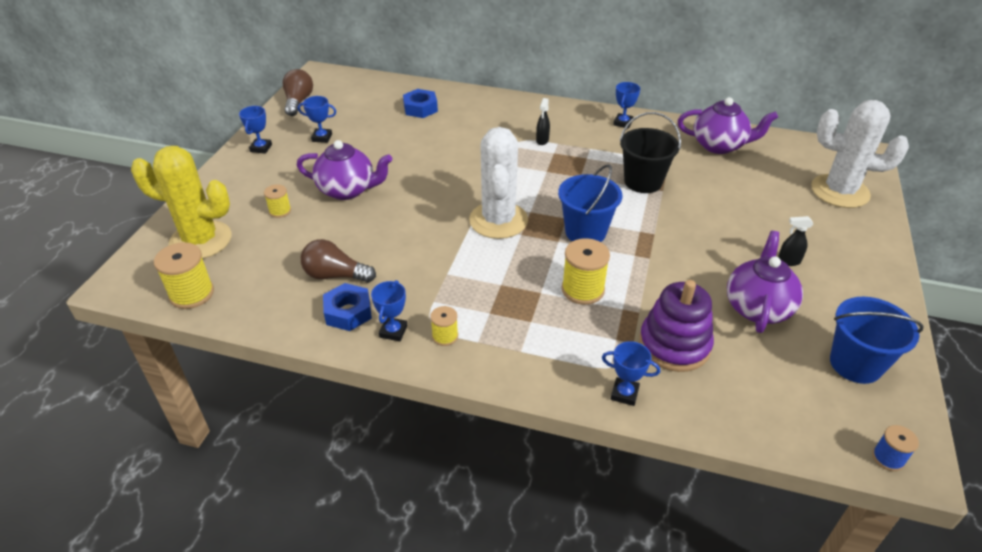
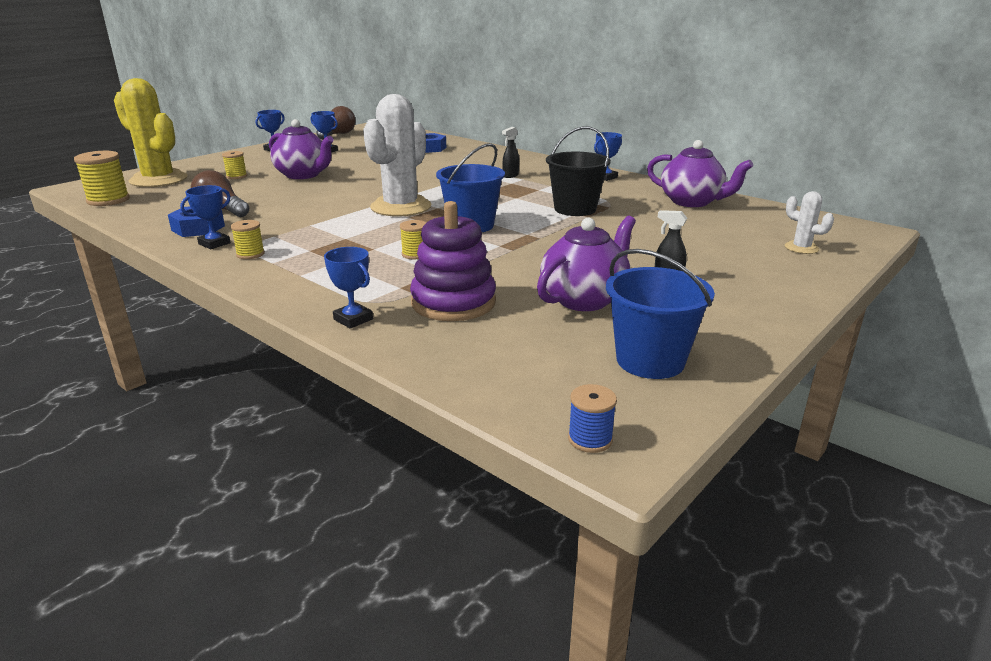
camera: 25 degrees right, 15 degrees down
(582, 289) = (415, 254): yellow spool -> yellow spool, size x0.57
(839, 191) = (801, 248): white cactus -> white cactus, size x0.46

